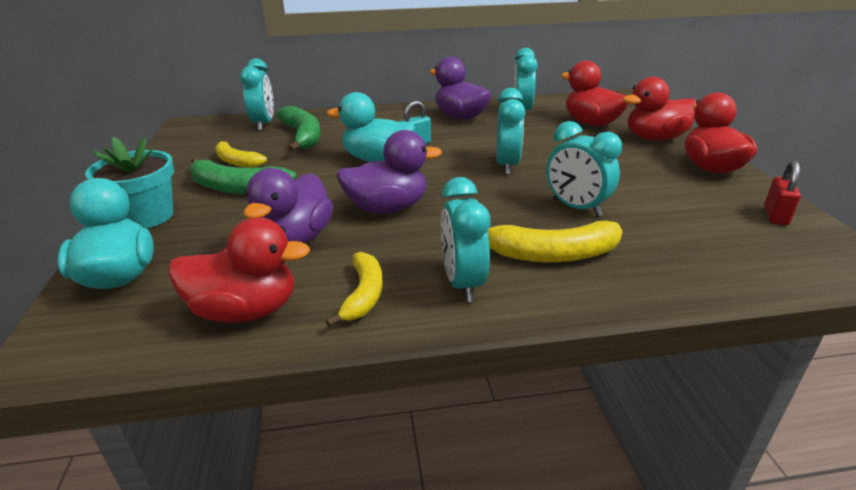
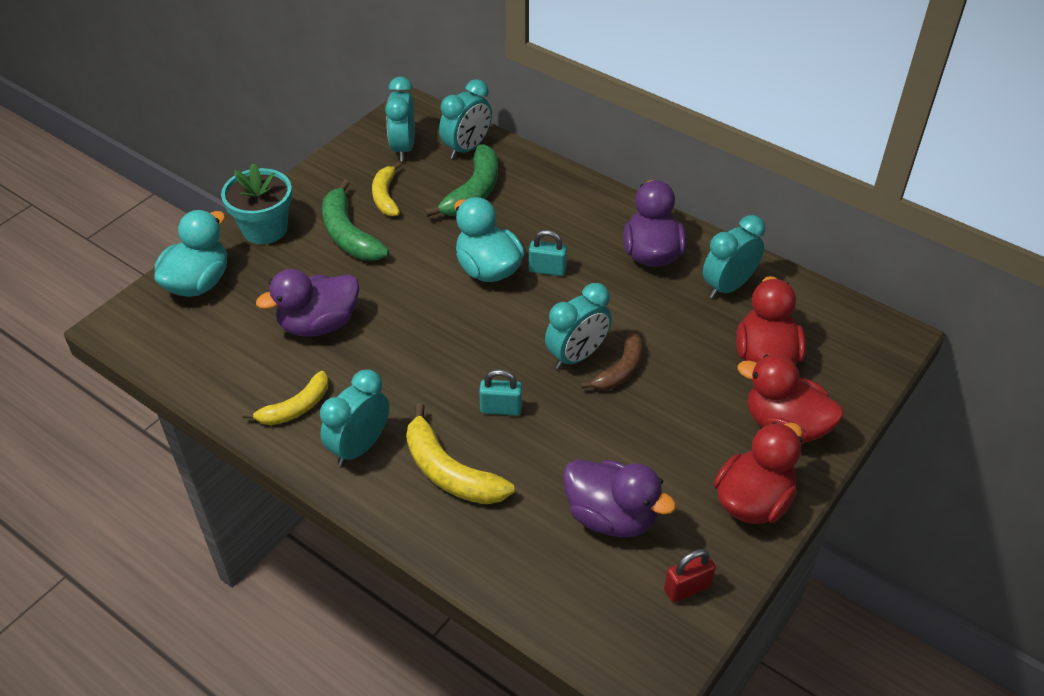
camera: 45 degrees right, 15 degrees up
(245, 310) = (226, 368): red duck -> none
(387, 208) = (414, 337): purple duck -> purple duck (611, 516)
(514, 207) = (501, 409): none -> turquoise padlock
(541, 159) = (620, 370): none -> brown banana
(576, 207) = (545, 446): turquoise clock -> turquoise clock (403, 148)

